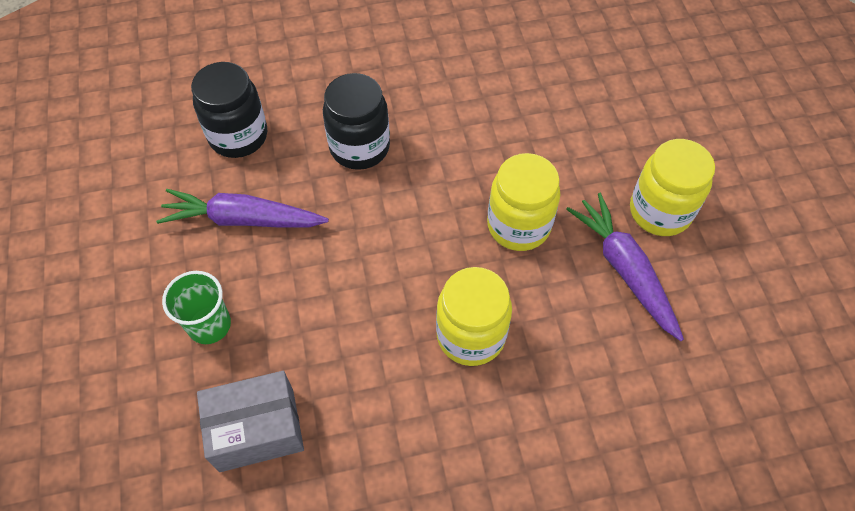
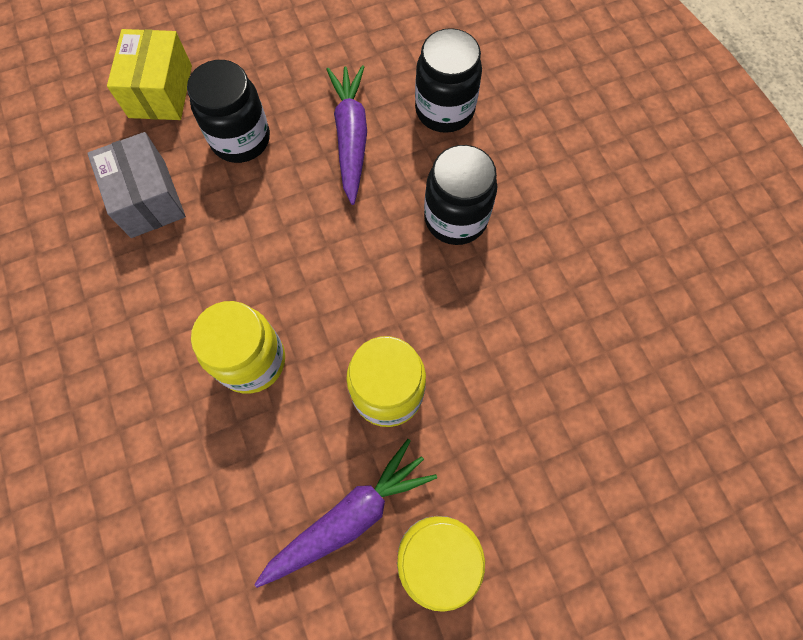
camera: 80 degrees right, 10 degrees up
(109, 409) = (160, 91): none -> yellow box
(209, 325) = (241, 139): green cup -> black jar

